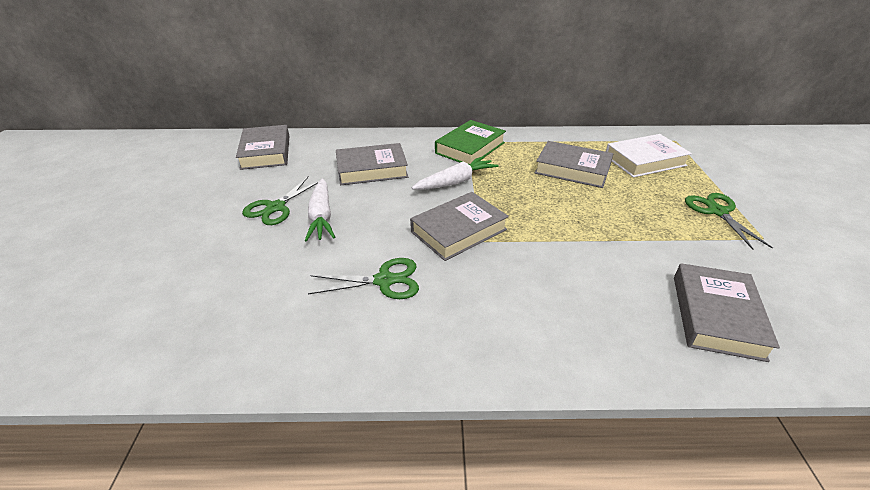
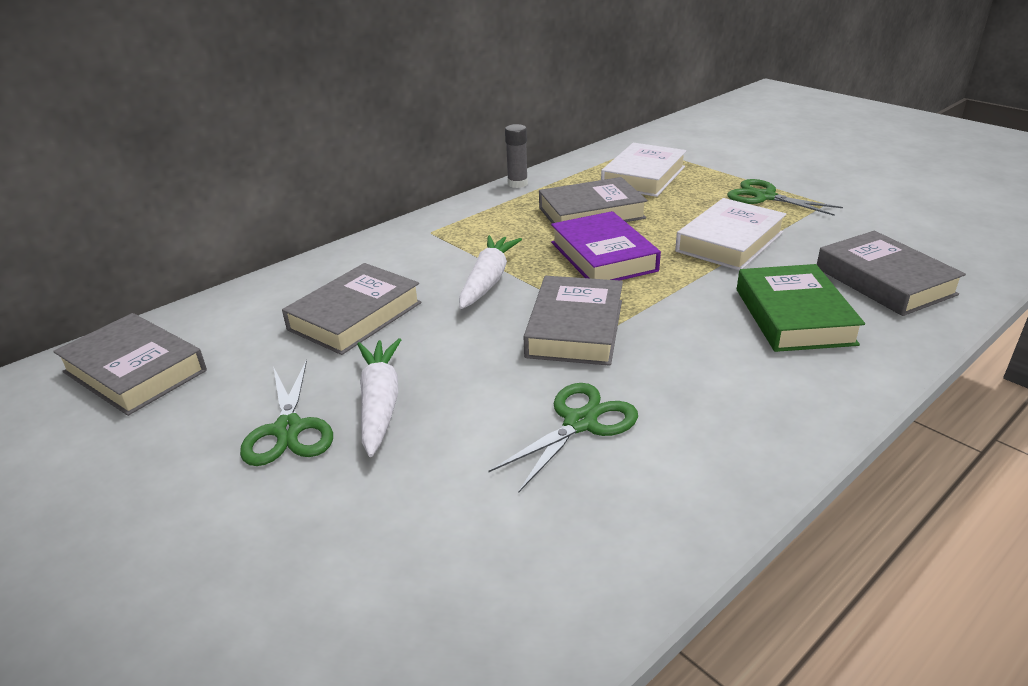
camera: 40 degrees left, 5 degrees down
(321, 217) = (380, 403): white carrot -> white carrot turned 135 degrees counterclockwise
(470, 148) = (444, 237): green book -> green book (793, 316)
(538, 198) = (603, 256): none -> purple book
(555, 133) = (517, 184): none -> grey glue stick
(636, 229) = (729, 242): none -> white book

